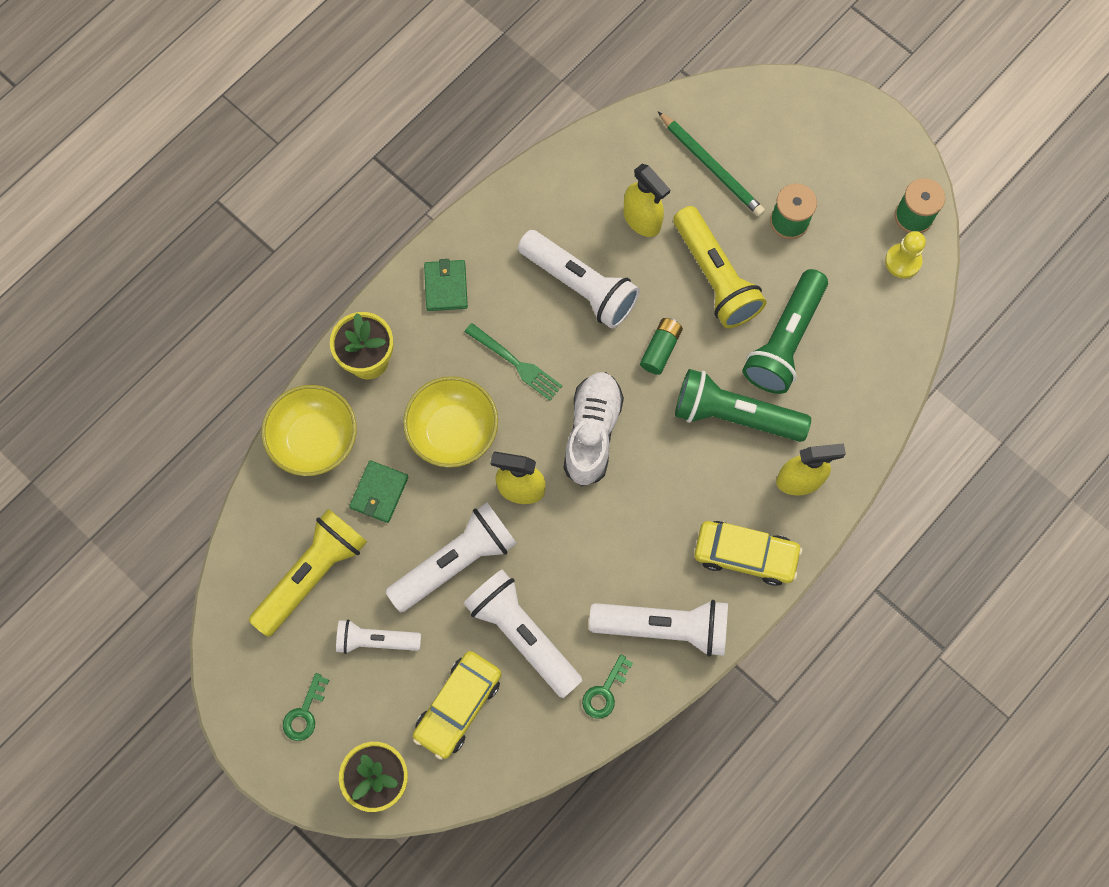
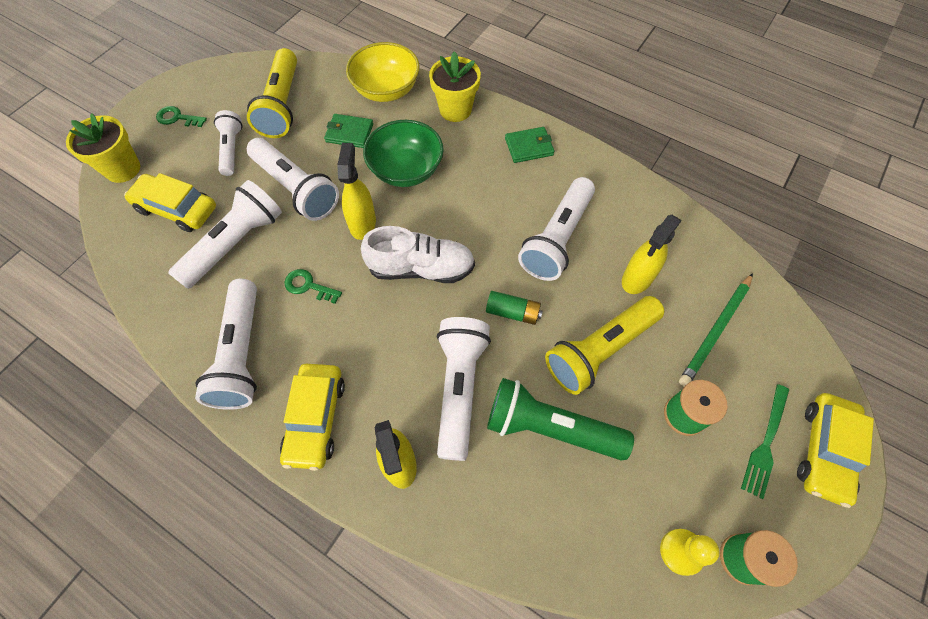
camera: 80 degrees right, 10 degrees down
(312, 574) = (282, 105): yellow flashlight -> yellow flashlight turned 60 degrees clockwise
(453, 431) = (406, 170): yellow bowl -> green bowl
(516, 363) = (473, 203): green fork -> green fork (765, 444)
(605, 691) = (183, 313): green key -> green key (308, 286)
(734, 415) = (459, 389): green flashlight -> white flashlight
(837, 119) = (824, 451): none -> yellow car

